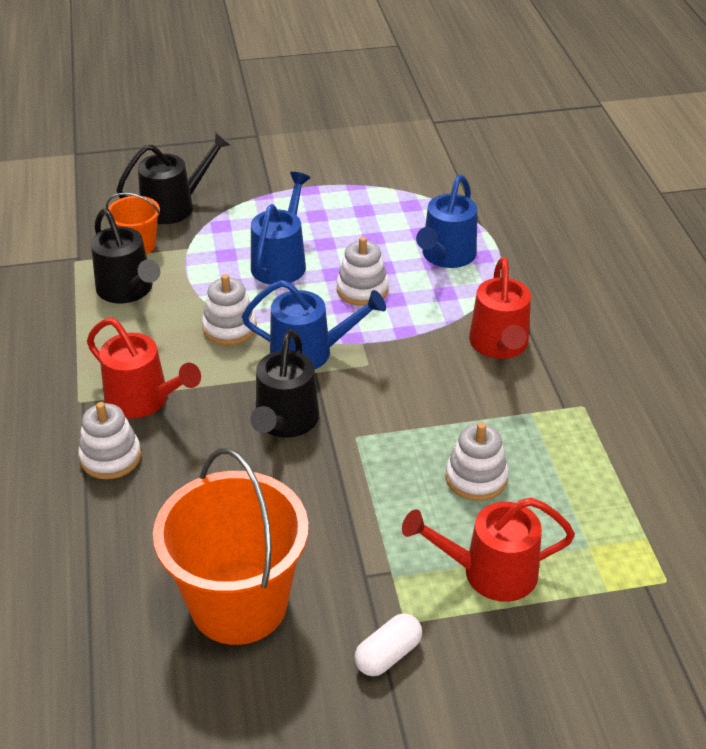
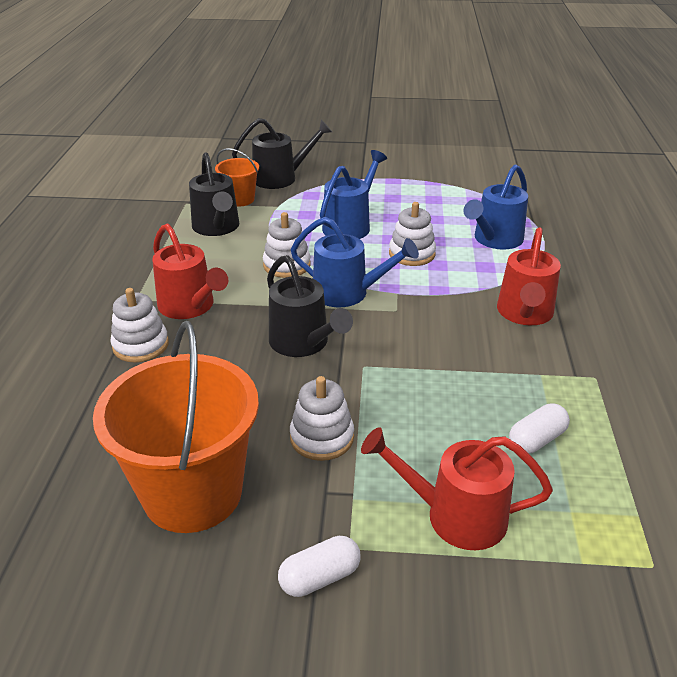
camera: 15 degrees right, 5 degrees down
(285, 422) = (303, 343): black watering can -> black watering can turned 60 degrees counterclockwise
(476, 478) = (468, 422): white stacking toy -> white stacking toy (322, 437)
(543, 483) = (536, 440): none -> white capsule

